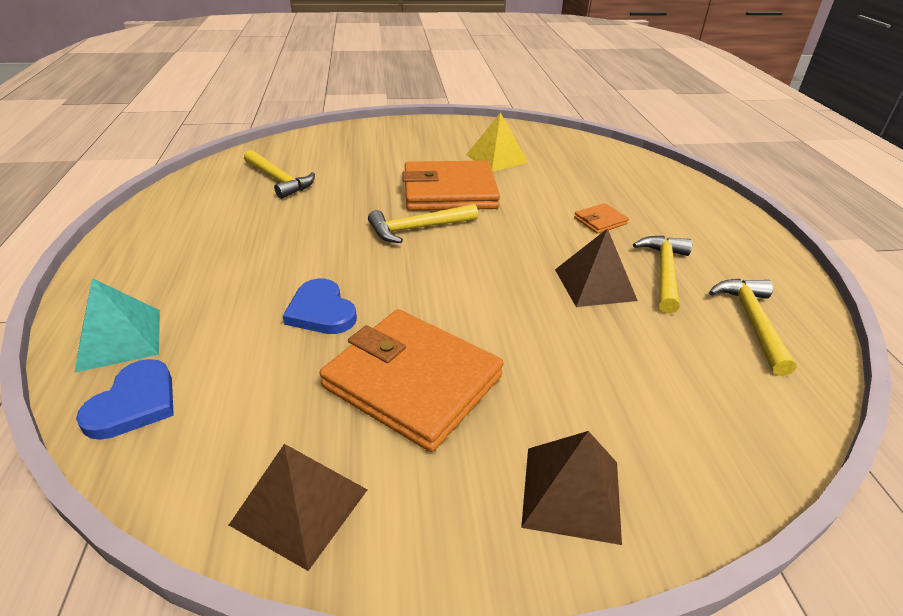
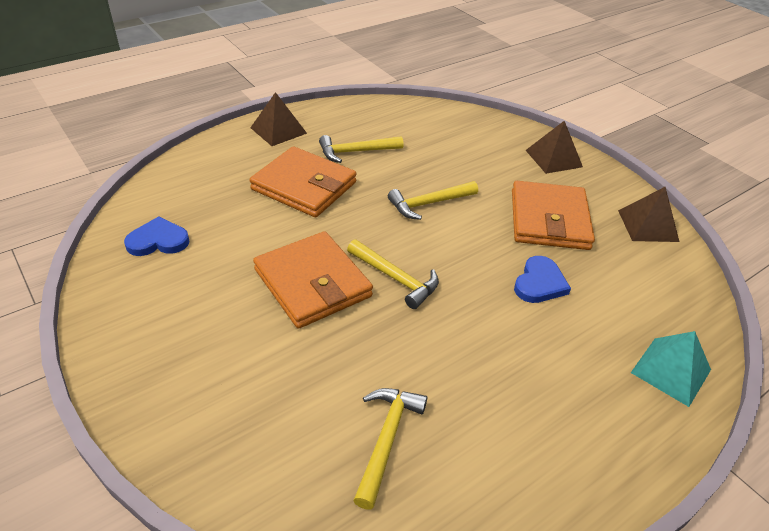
camera: 120 degrees left, 5 degrees up
(134, 403) = (686, 320): blue heart -> blue heart (158, 241)
(497, 158) = (208, 274): yellow pyramid -> none
(594, 284) = (395, 175): brown pyramid -> brown pyramid (278, 130)
(600, 221) = (304, 186): orange wallet -> orange wallet, size x2.34
(752, 322) = (383, 121): yellow hammer -> yellow hammer (429, 203)

